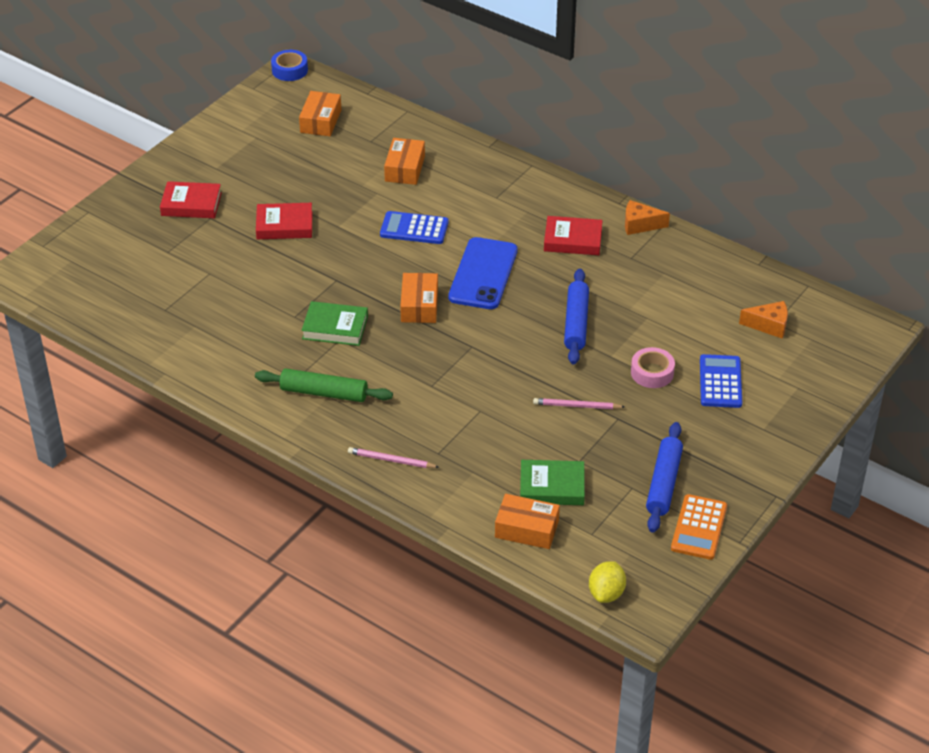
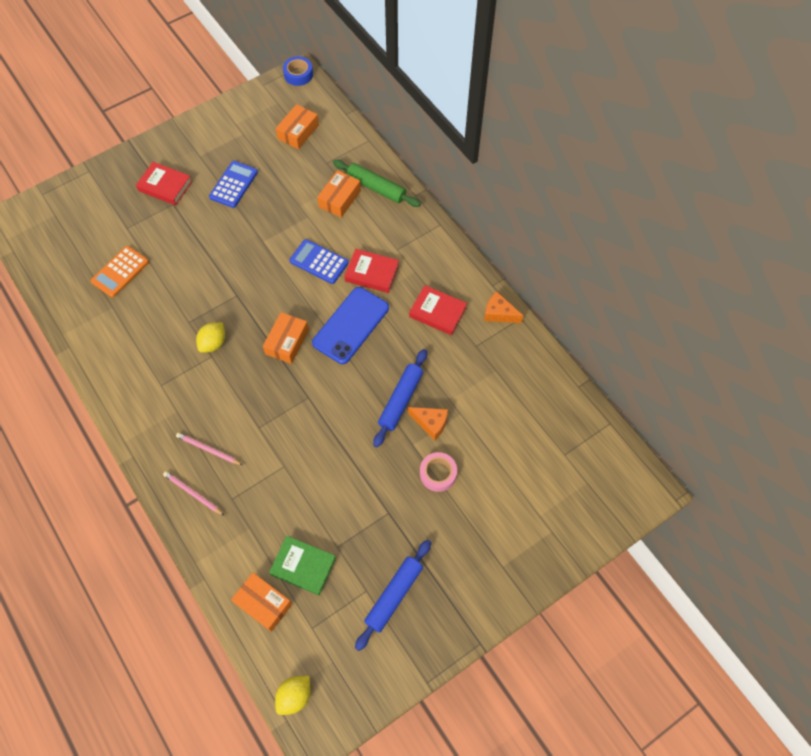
camera: 20 degrees right, 20 degrees up
(284, 225) = (223, 228): red book -> red book (372, 273)
(324, 393) = (174, 406): green rolling pin -> green rolling pin (376, 188)
(335, 327) = (213, 343): green book -> yellow lemon
(576, 406) = (361, 488): pink pencil -> pink pencil (208, 450)
(699, 527) = (401, 654): orange calculator -> orange calculator (120, 272)
(720, 382) = (489, 503): blue calculator -> blue calculator (233, 184)
(769, 325) = (557, 456): orange cheese -> orange cheese (431, 423)

